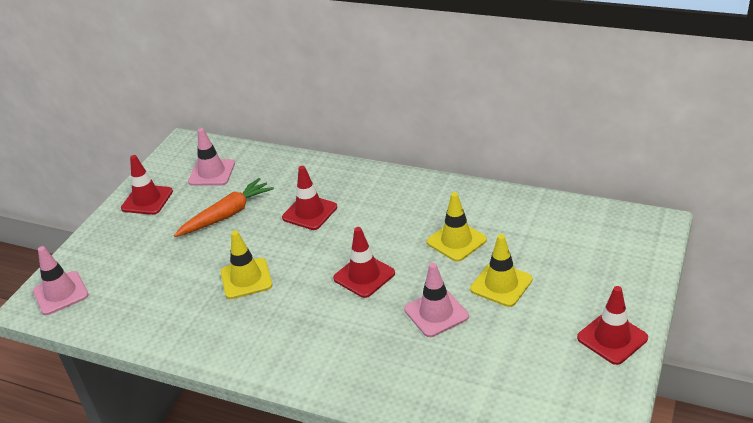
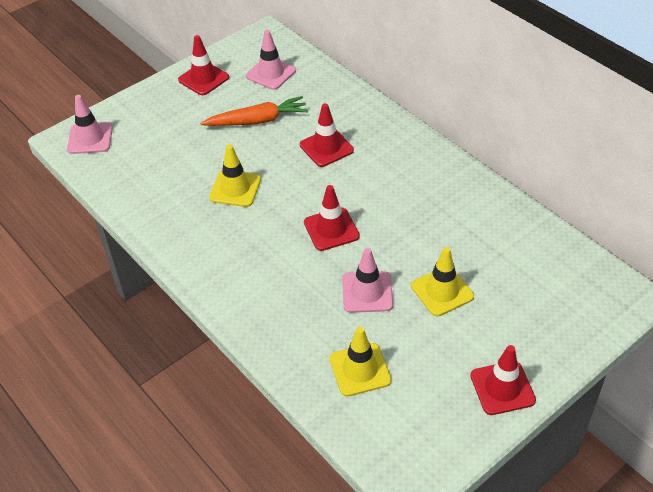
camera: 25 degrees right, 10 degrees up
(456, 241) = (433, 231): yellow traffic cone -> yellow traffic cone (360, 370)

